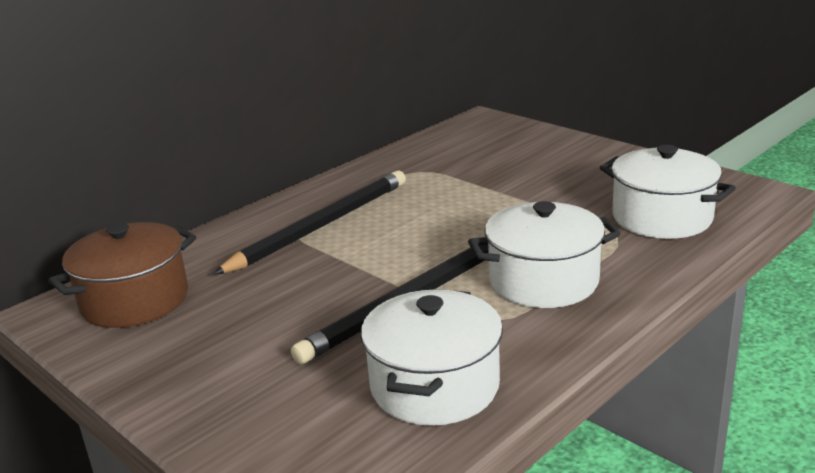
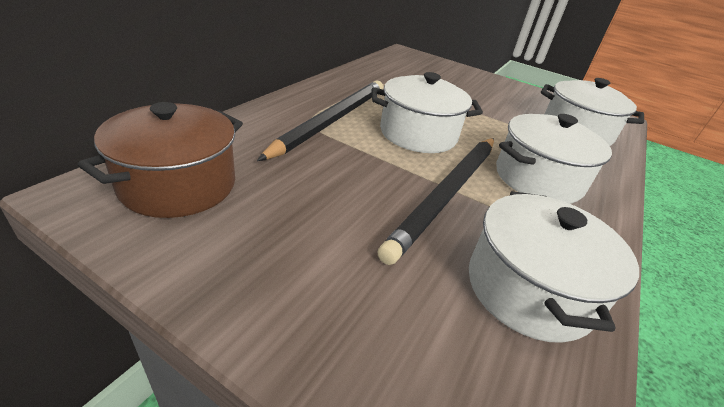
camera: 20 degrees left, 10 degrees up
(420, 236) = (418, 134): none -> white pot

